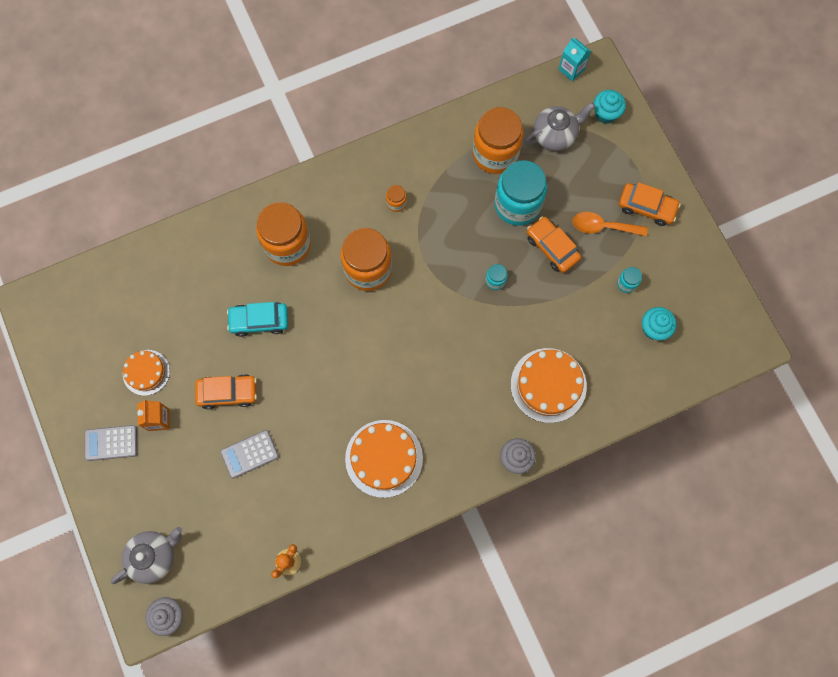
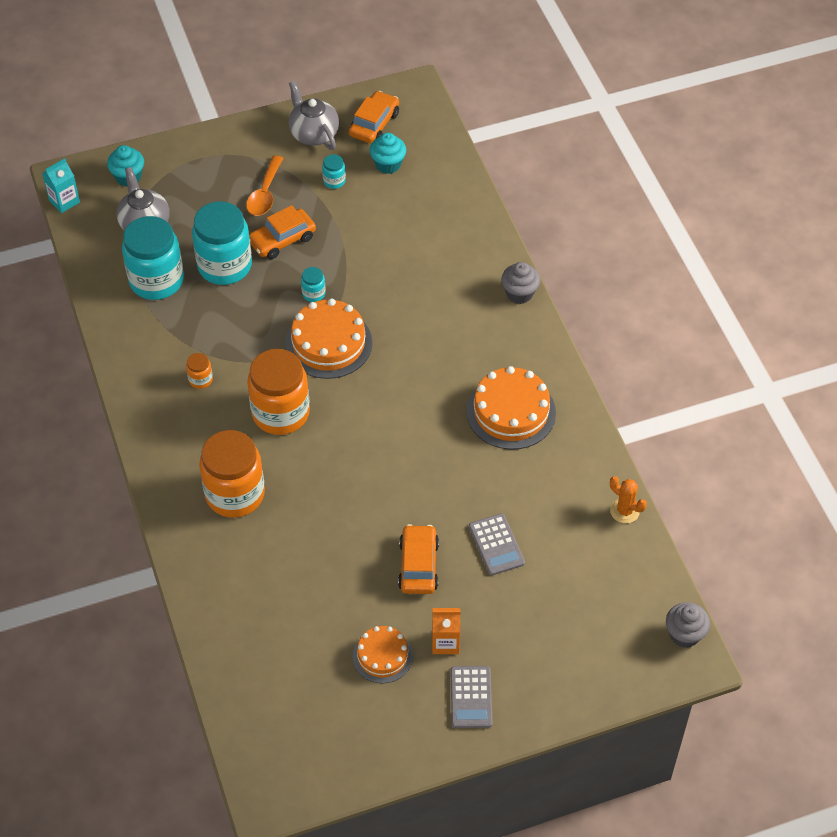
camera: 85 degrees left, 20 degrees down
(154, 556) = (614, 650): grey teapot -> grey teapot (313, 133)
(259, 321) = (330, 528): turquoise car -> none
(495, 154) = (156, 280): orange jar -> turquoise jar
(548, 385) = (440, 258): orange cake -> orange cake (328, 343)
(646, 207) = (248, 155): orange car -> orange car (374, 124)

